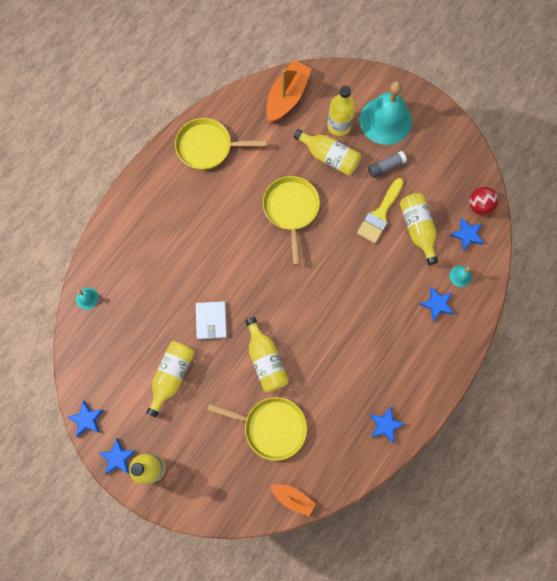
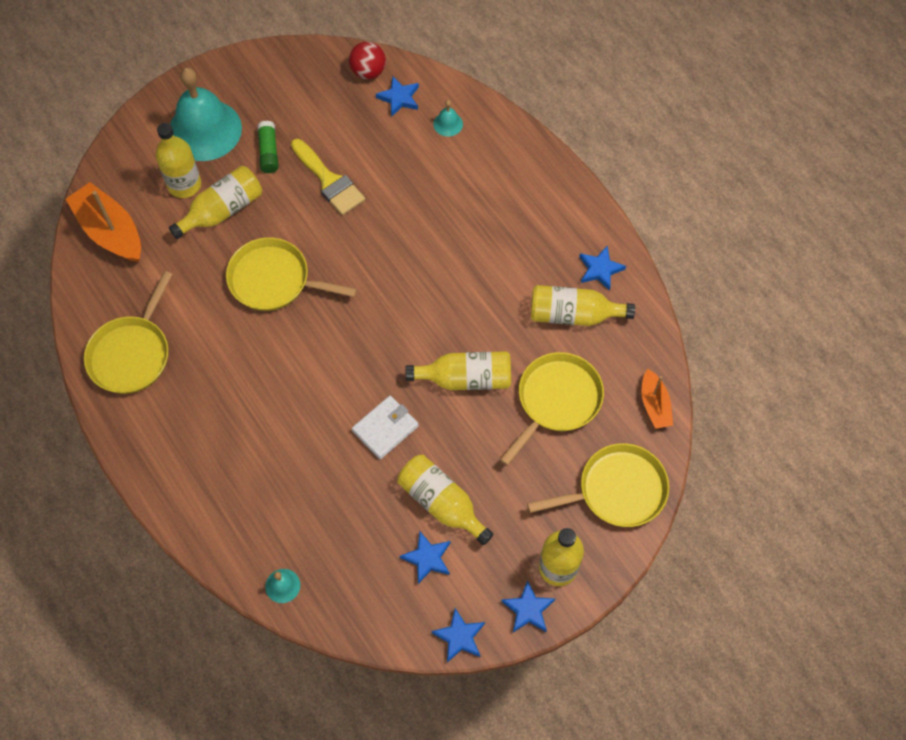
camera: 70 degrees left, 10 degrees down
(211, 321) = (385, 428): white wallet -> white wallet turned 60 degrees counterclockwise
(219, 491) = (617, 490): none -> yellow pan
(293, 498) = (654, 405): orange boat -> orange boat turned 120 degrees clockwise
(386, 167) = (269, 152): grey glue stick -> green glue stick
(417, 229) = (367, 147): yellow bottle -> yellow bottle (573, 314)
(437, 304) = (472, 161): blue star -> blue star (427, 558)

